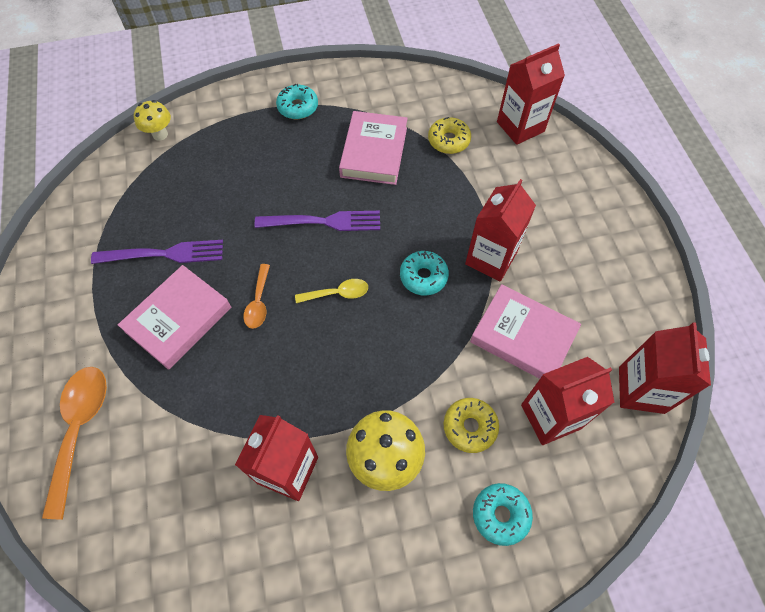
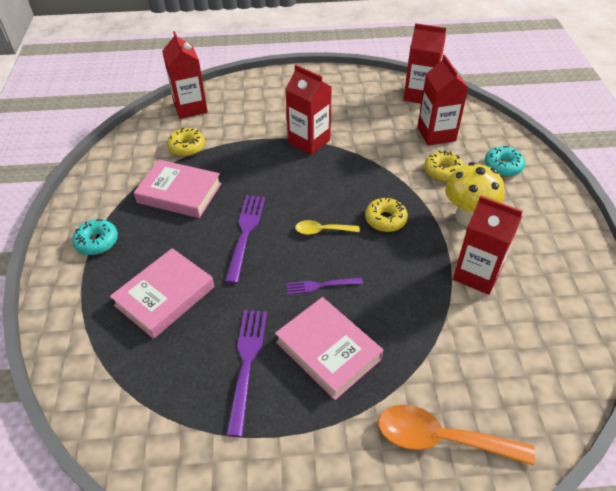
camera: 80 degrees left, 15 degrees down
(160, 134) = (73, 369): yellow mushroom -> none
(258, 302) = (321, 285): orange spoon -> purple fork
(337, 293) = (322, 230): yellow spoon -> yellow spoon turned 90 degrees counterclockwise
(365, 359) = (385, 219): none -> yellow donut
(423, 277) = (317, 178): turquoise donut -> none
(523, 336) = (376, 136): pink book -> pink book (165, 296)

